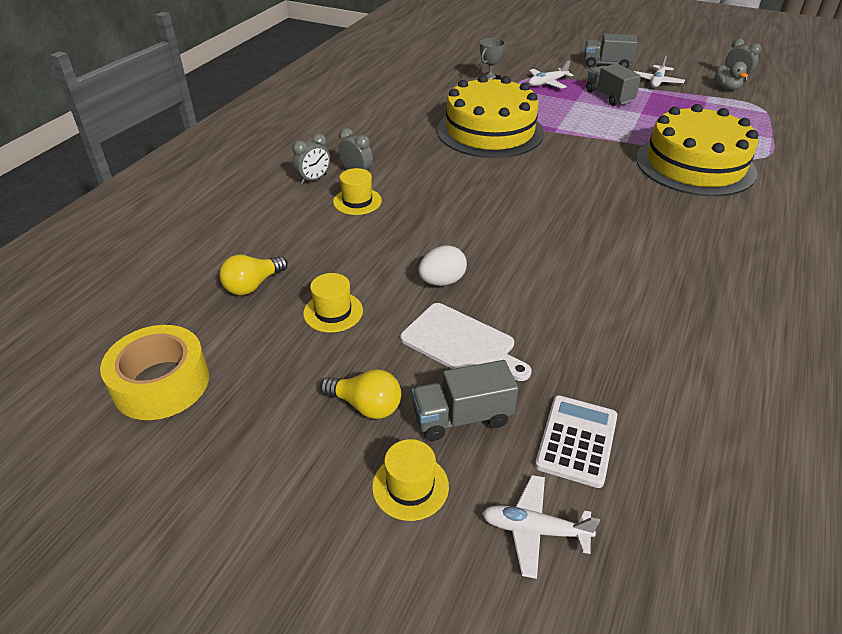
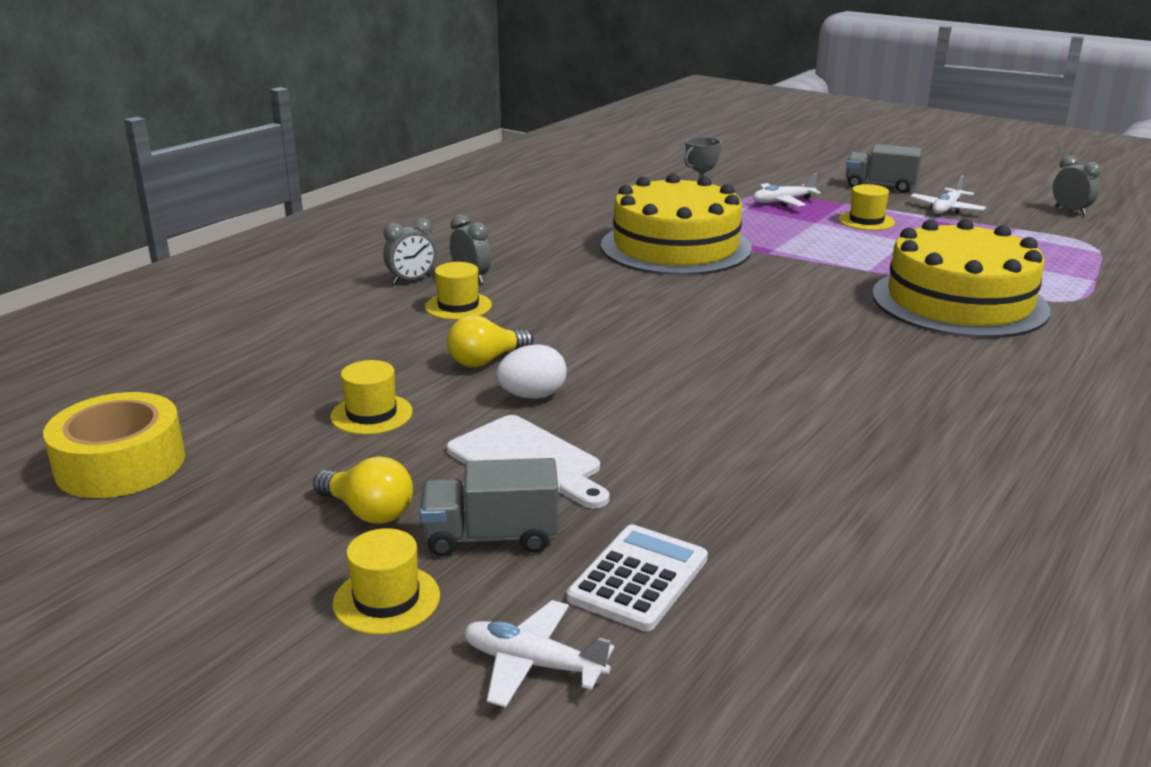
camera: 10 degrees right, 15 degrees down
(253, 285) = (281, 379): yellow light bulb -> yellow light bulb (486, 361)
(609, 97) = (866, 221): grey truck -> yellow hat
(726, 88) = (1049, 222): grey duck -> none

